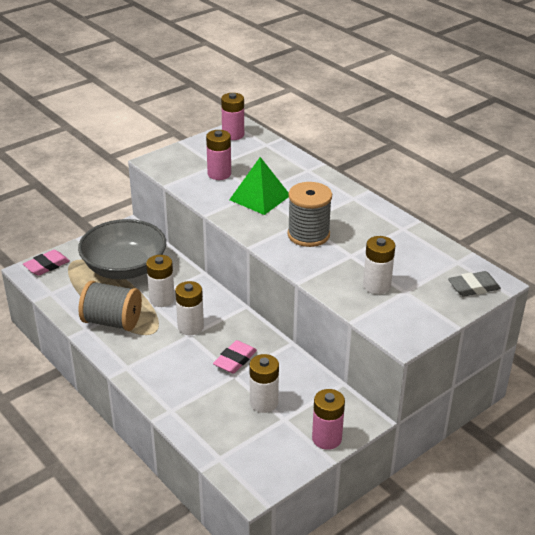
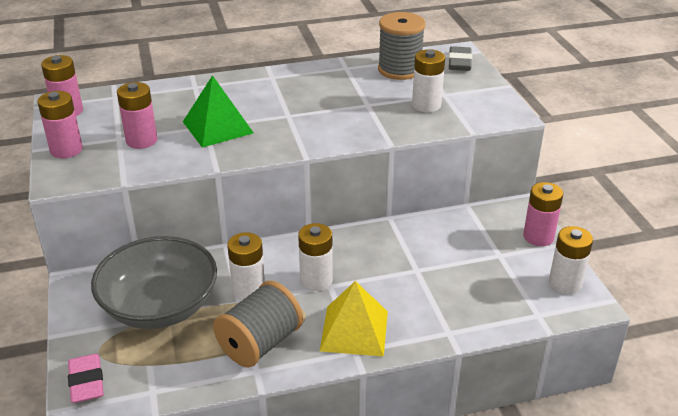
camera: 65 degrees left, 0 degrees up
(147, 361) = (354, 330): none -> yellow pyramid
(188, 151) = (66, 150): none -> pink battery
(235, 360) = (393, 263): pink eraser -> none
(264, 402) = (470, 261): white battery -> white battery (565, 283)
(308, 235) = (314, 117): grey spool -> grey spool (400, 69)

